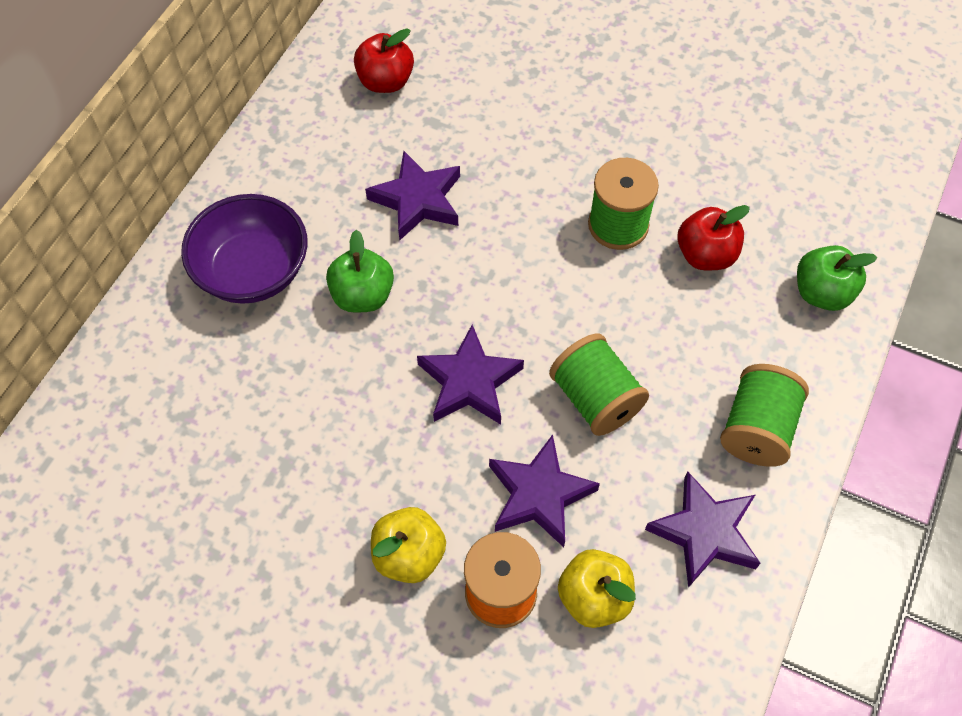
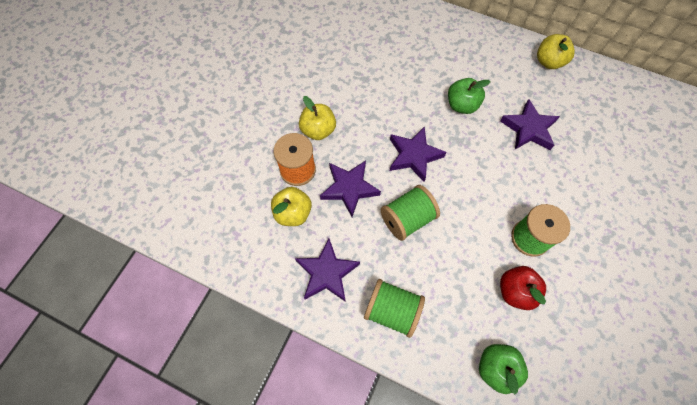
camera: 90 degrees right, 5 degrees up
(253, 271) = (470, 58): purple bowl -> none
(276, 151) = (549, 62): none -> yellow apple
(385, 81) = (612, 110): red apple -> none

